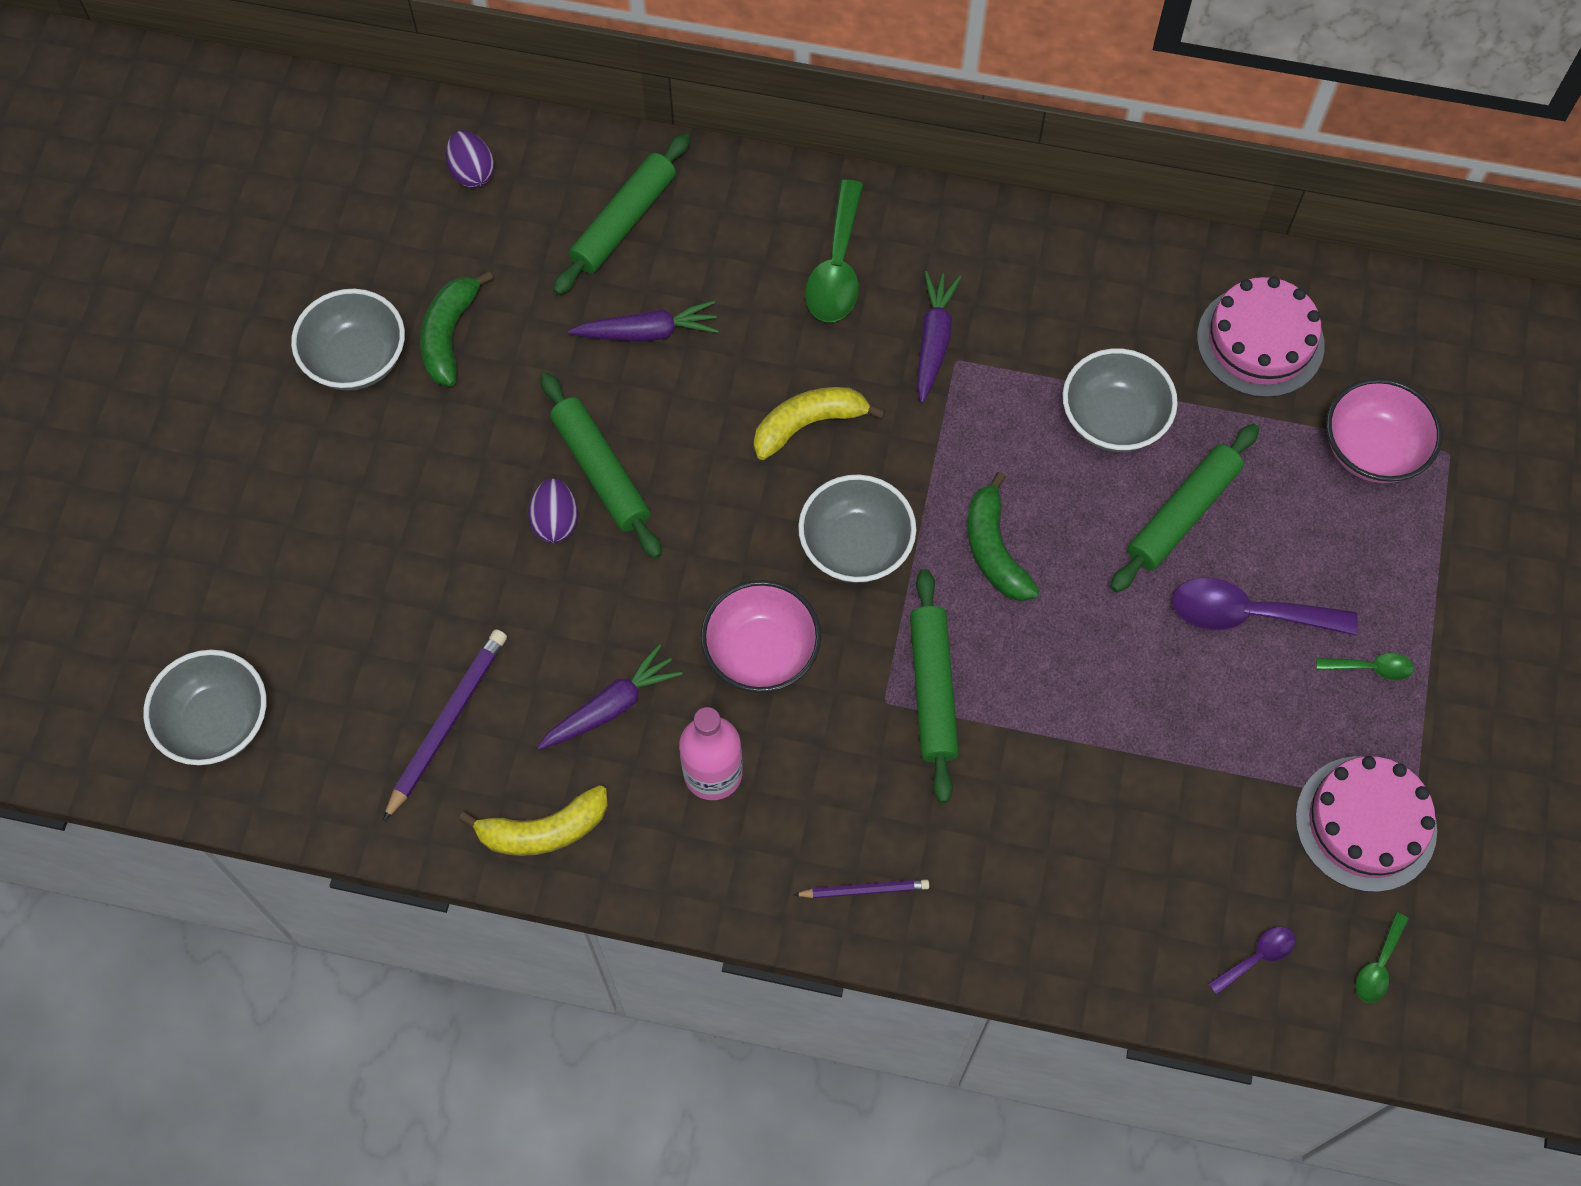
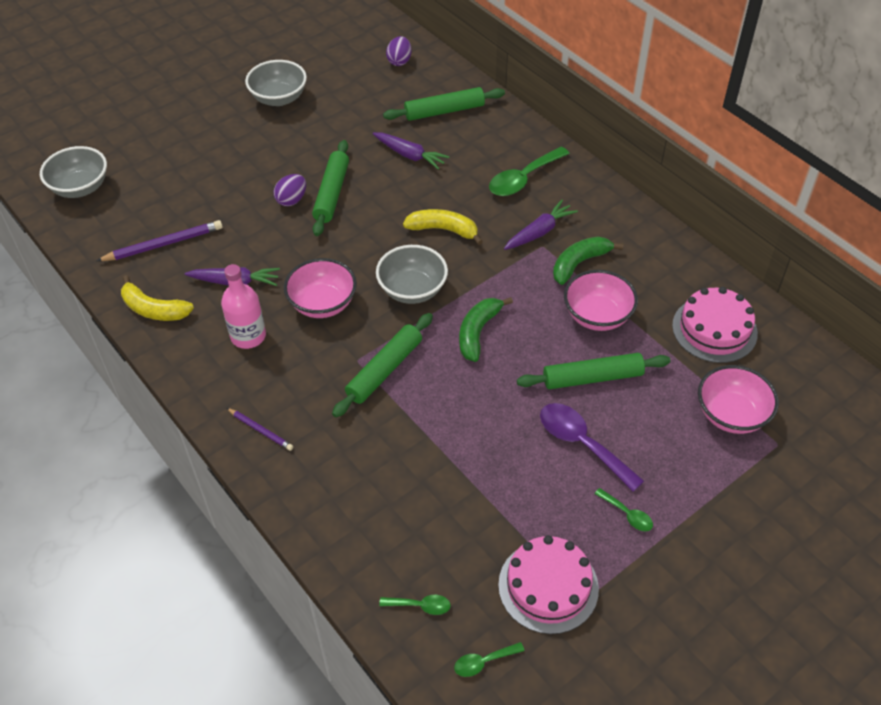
camera: 40 degrees right, 15 degrees down
(449, 335) = (325, 110): green banana -> green banana (579, 263)
(1113, 420) = (597, 316): grey bowl -> pink bowl
(1257, 957) = (420, 606): purple spoon -> green spoon

